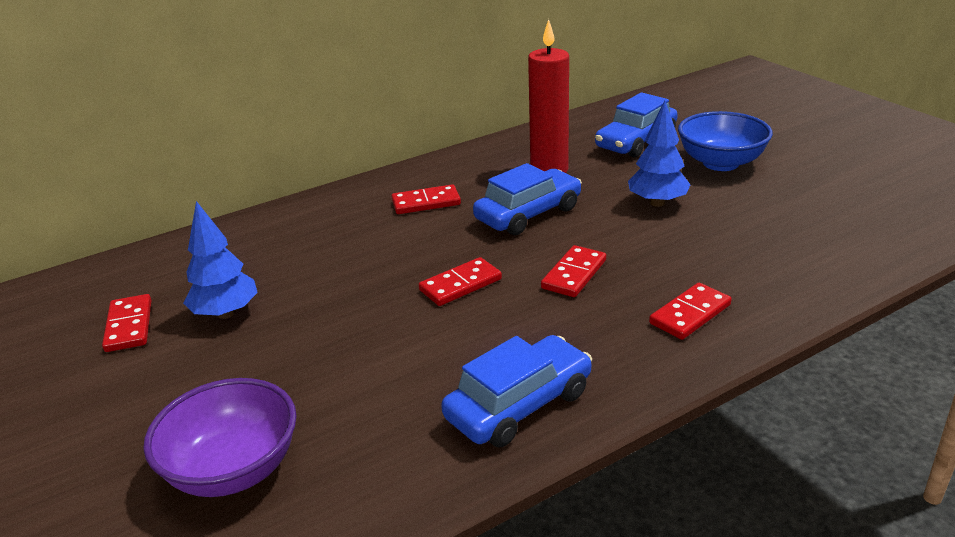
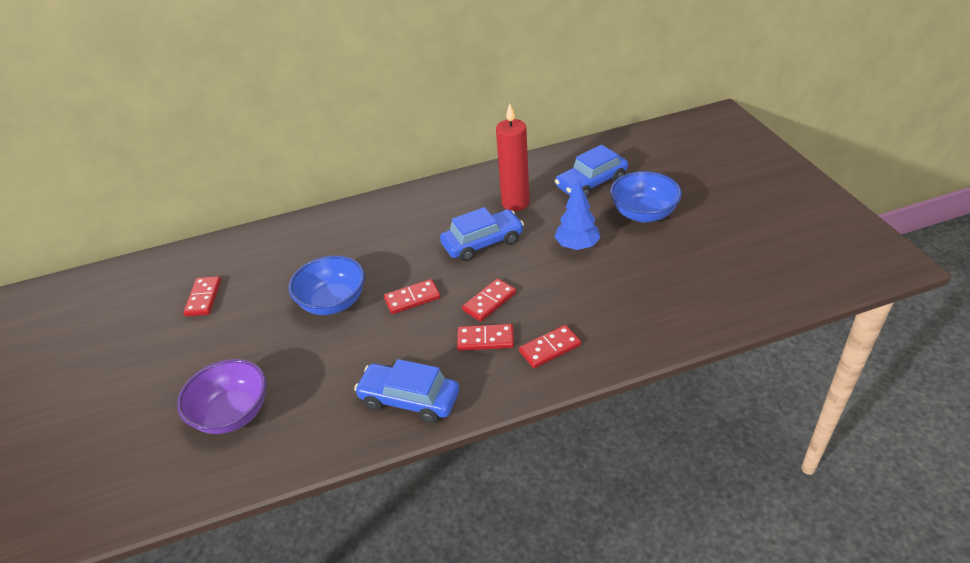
camera: 15 degrees right, 10 degrees up
(226, 313) = (262, 297): blue tree -> none
(342, 304) = (333, 302): none -> blue bowl
(426, 203) = (418, 222): red domino -> red domino (485, 339)
(519, 405) = (409, 399): blue car -> blue car turned 135 degrees counterclockwise

